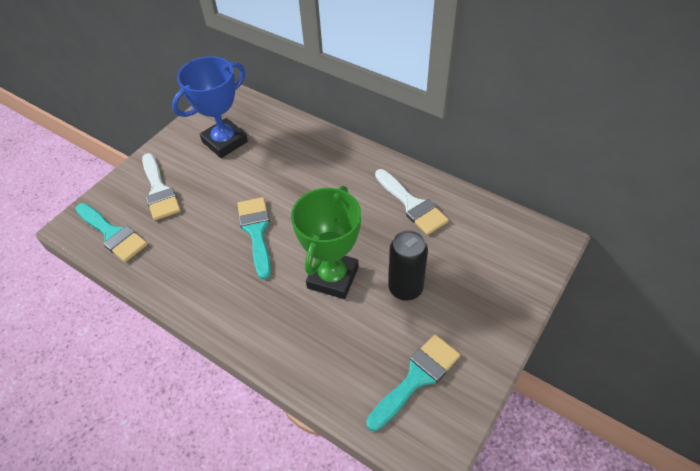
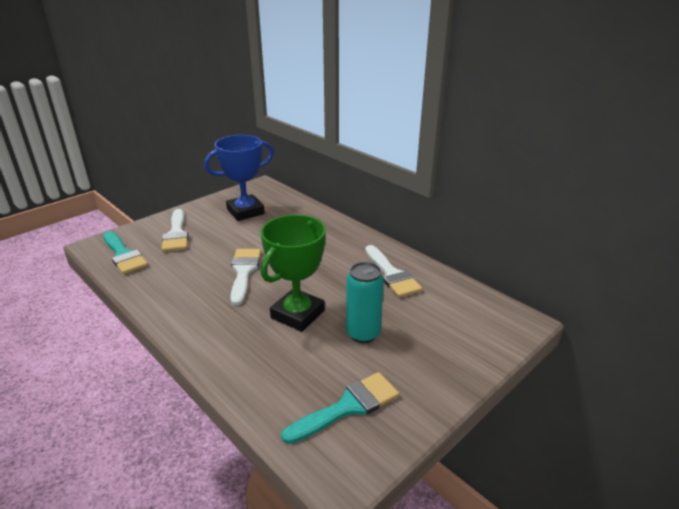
camera: 10 degrees right, 20 degrees down
(256, 231) = (244, 272): turquoise brush -> white brush
(405, 288) = (363, 334): black can -> turquoise can

